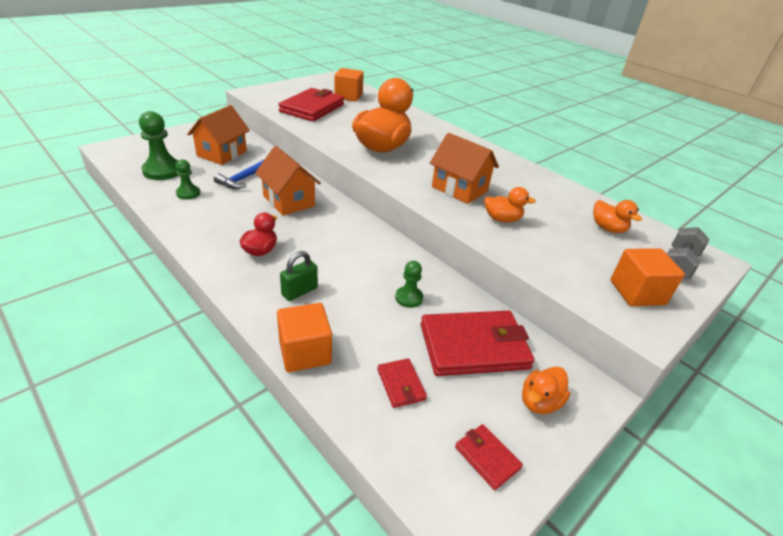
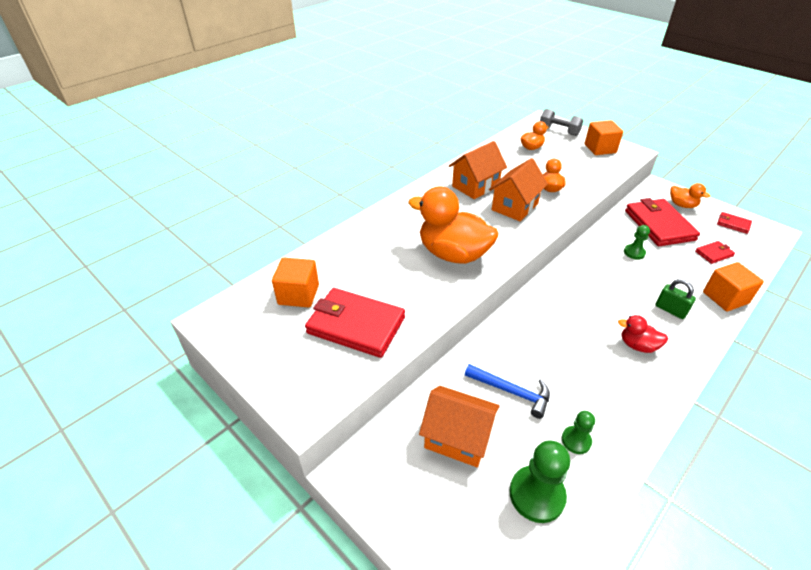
camera: 90 degrees left, 5 degrees up
(289, 201) = (542, 341): orange house -> orange house (475, 186)
(487, 457) = (733, 224): red wallet -> red wallet turned 75 degrees clockwise

